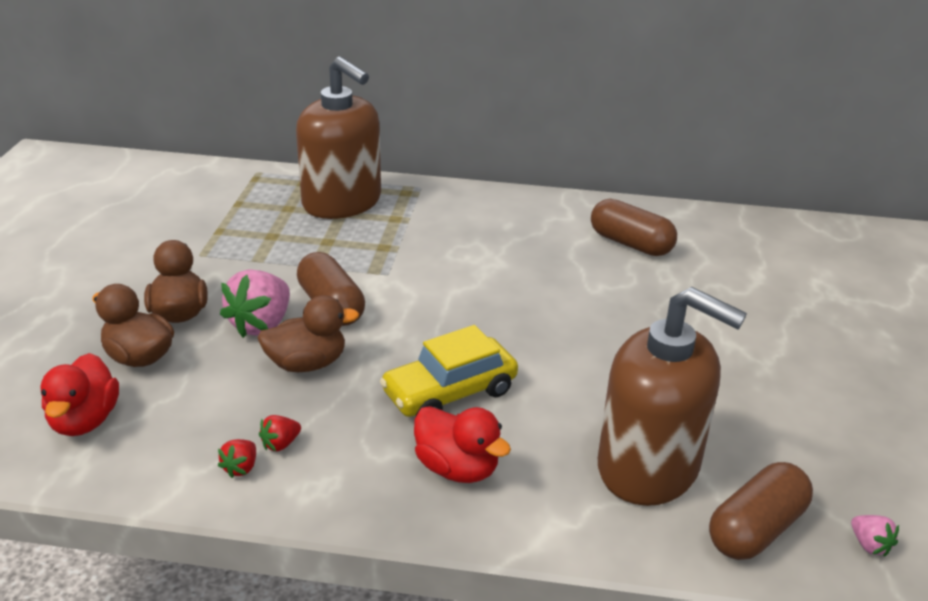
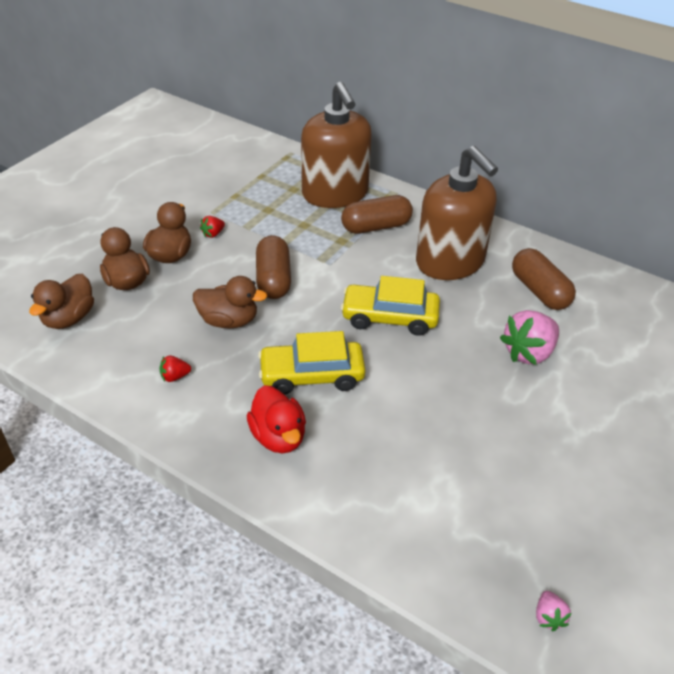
camera: 25 degrees right, 10 degrees up
(85, 420) = (69, 318): red duck -> brown duck
(241, 468) = (140, 385): red strawberry -> red strawberry (213, 234)
(261, 324) = (217, 280): pink strawberry -> pink strawberry (528, 352)
(494, 309) = (389, 317): none -> yellow car
(648, 467) = (417, 487): brown soap dispenser -> brown soap dispenser (450, 262)
(756, 529) = (465, 567): brown capsule -> brown capsule (376, 227)

